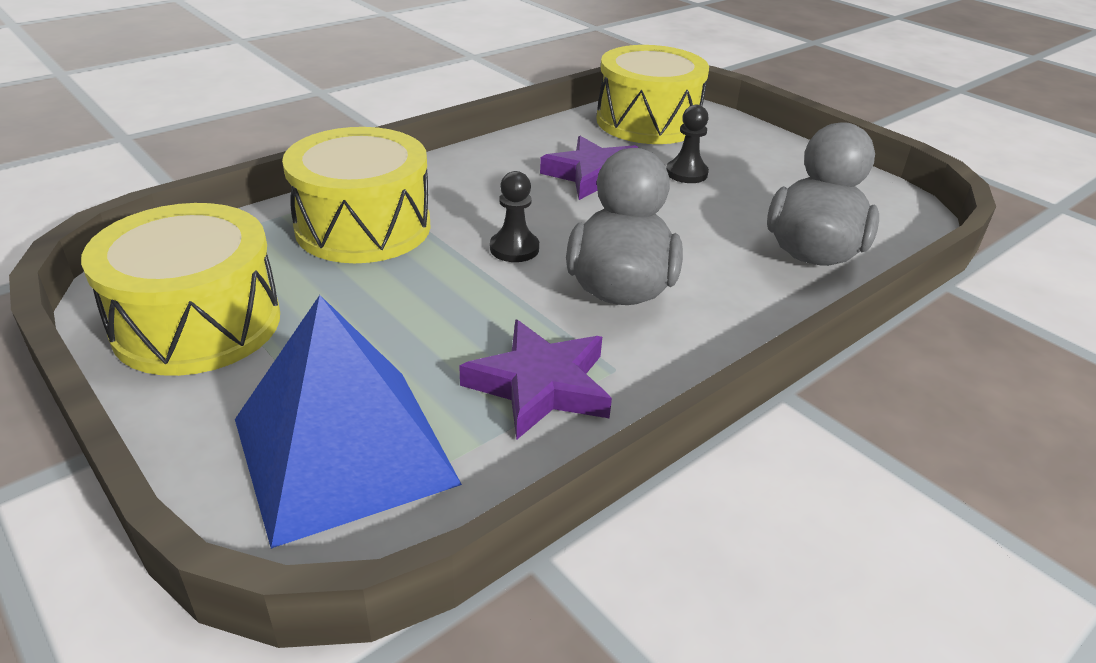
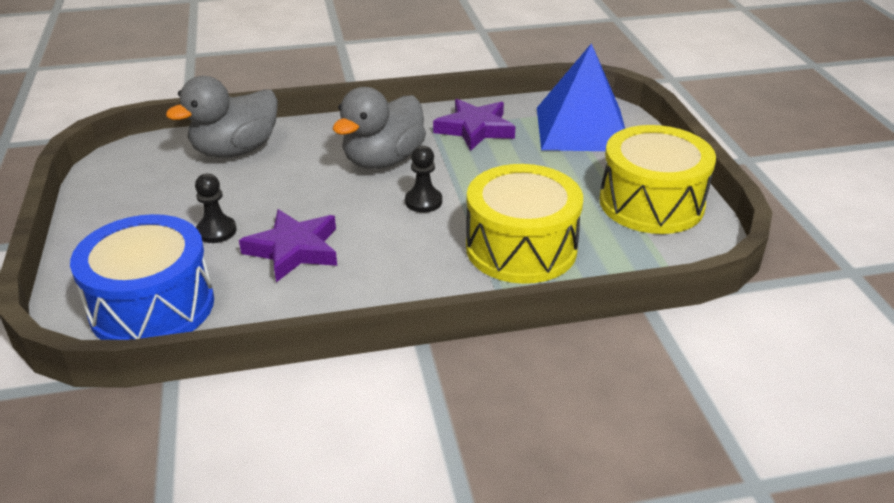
camera: 150 degrees left, 0 degrees up
(647, 122) = (152, 306): yellow drum -> blue drum

